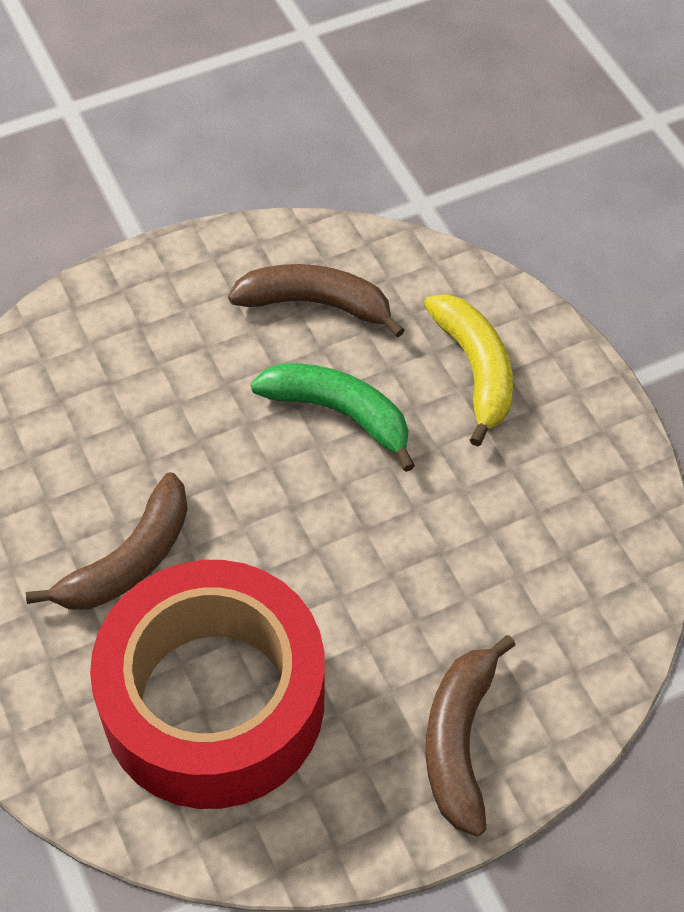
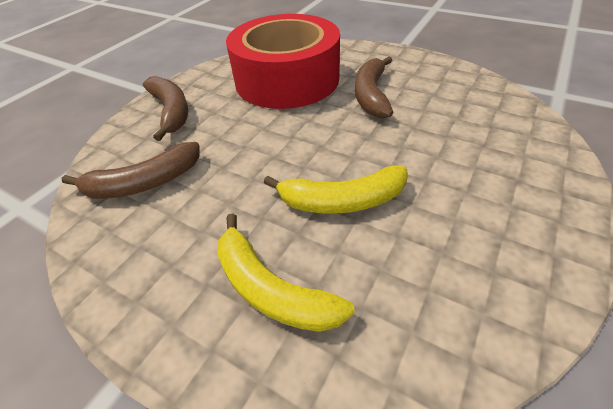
camera: 150 degrees right, 10 degrees down
(316, 304) = (439, 265): brown banana -> brown banana (144, 183)
(339, 413) = (342, 201): green banana -> yellow banana

